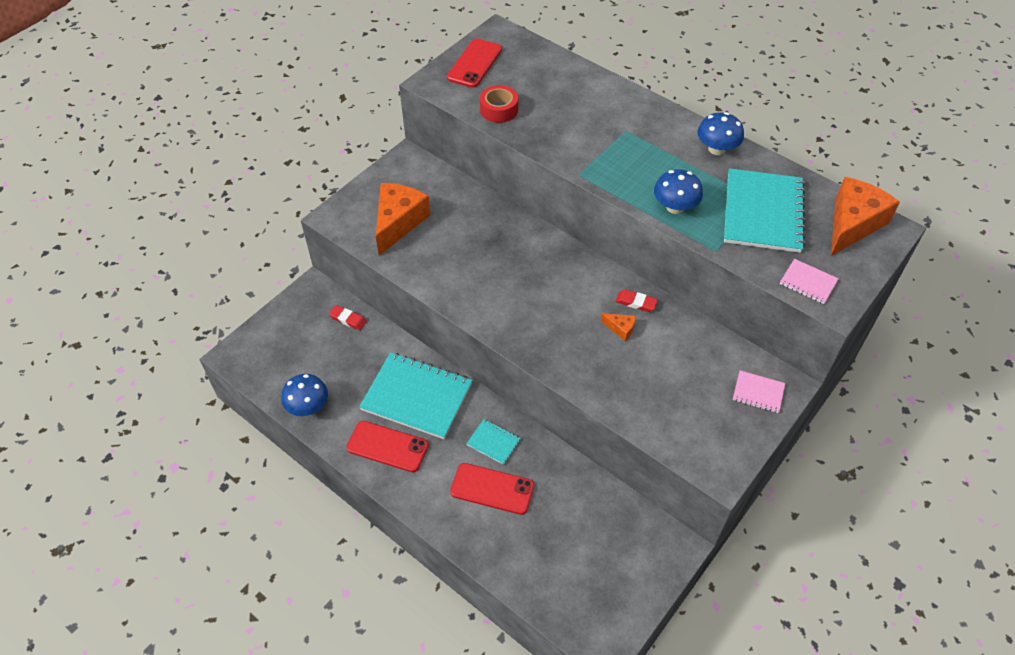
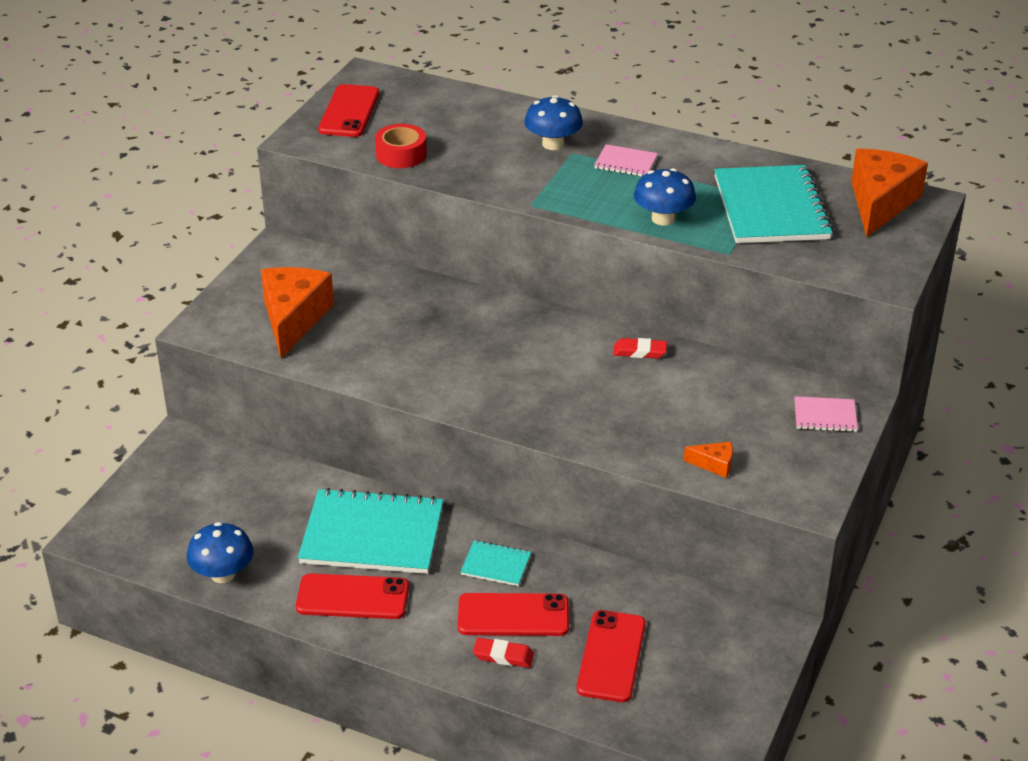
camera: 15 degrees left, 15 degrees down
(348, 319) = (242, 466): red eraser -> red eraser (503, 656)
(550, 541) = (611, 656): none -> red phone
(620, 328) = (630, 381): orange cheese -> orange cheese (714, 464)
(716, 149) = (691, 154): blue mushroom -> blue mushroom (553, 144)
(808, 282) = (850, 266): pink notebook -> pink notebook (625, 163)

